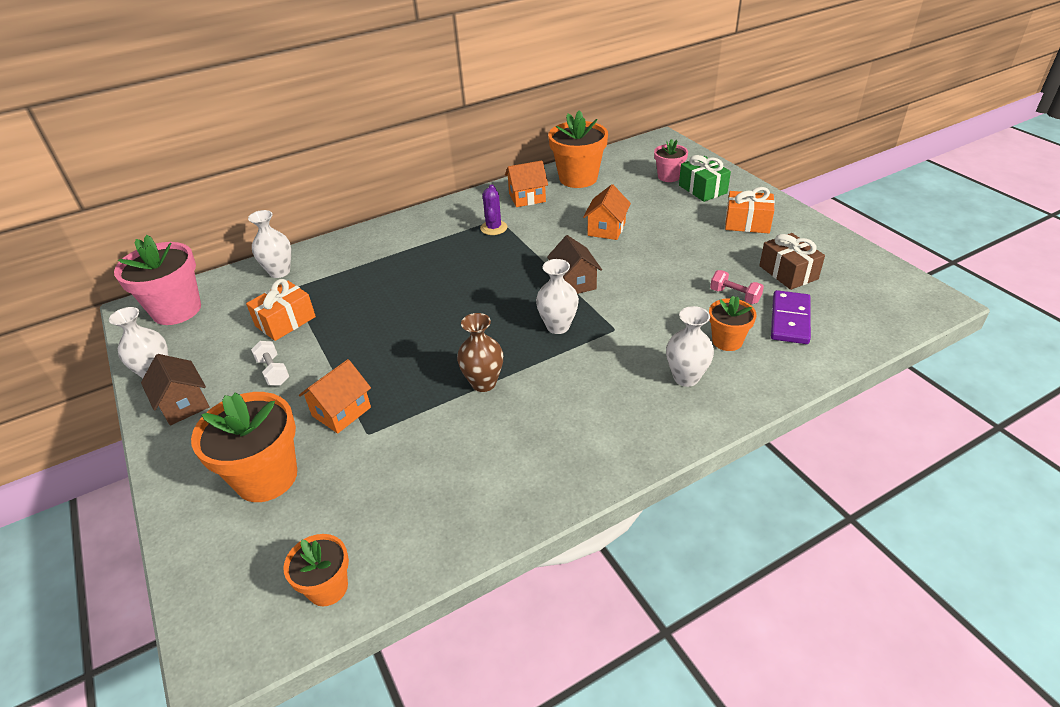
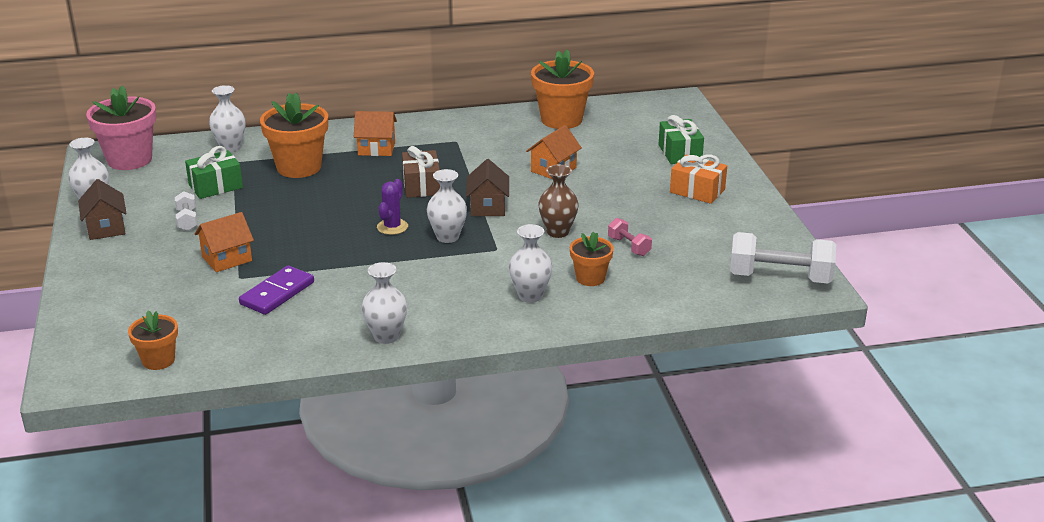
camera: 15 degrees right, 10 degrees down
(266, 477) = (147, 288): orange flower pot -> orange flower pot (299, 167)
(285, 321) = (215, 186): orange gift -> green gift
(483, 383) = (354, 264): brown vase -> brown vase (558, 232)
(493, 228) = (446, 148): purple cactus -> purple cactus (392, 227)
(527, 198) = (497, 128): orange house -> orange house (376, 148)
(574, 472) = (386, 336): none -> white vase
(668, 176) = (655, 135): pink flower pot -> none
(788, 272) = (698, 239): brown gift -> brown gift (421, 185)
(789, 320) = (663, 274): purple domino -> purple domino (277, 293)
(892, 297) = (779, 278): none -> white dumbbell

